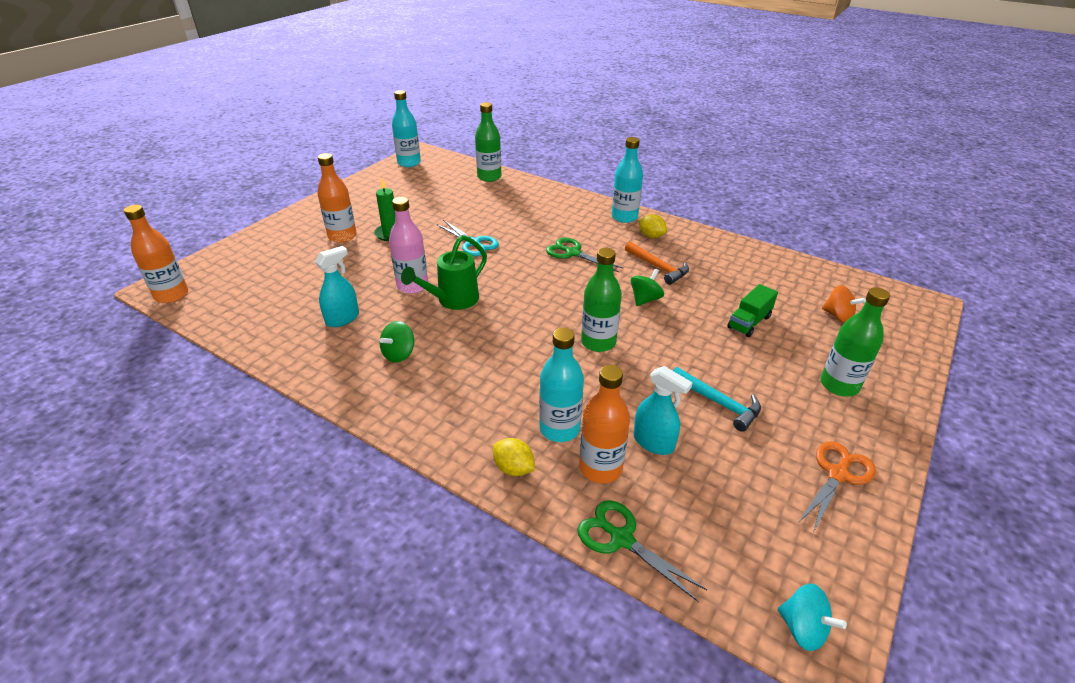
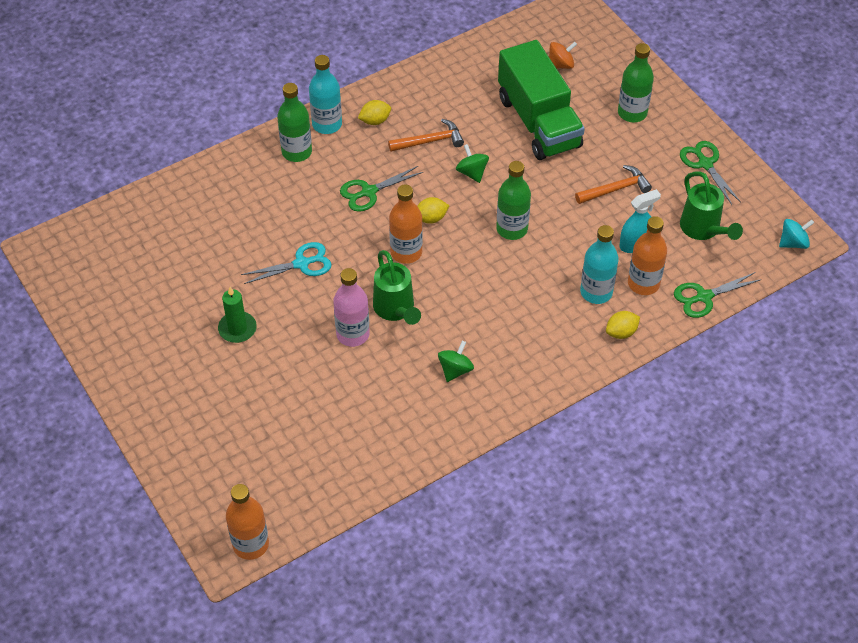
camera: 65 degrees left, 15 degrees up
(342, 236) = (216, 374): orange bottle -> orange bottle (406, 252)
(342, 319) = (378, 401): turquoise spray bottle -> none
(399, 354) = (455, 370): green spinning top -> green spinning top turned 120 degrees counterclockwise
(409, 163) = (63, 269): turquoise bottle -> none
(489, 177) = (159, 203): green bottle -> green bottle (297, 152)
(571, 291) = (431, 218): none -> yellow lemon
(718, 403) = (615, 189): turquoise hammer -> orange hammer
(731, 504) = (703, 229): none -> green watering can
(749, 322) = (538, 122): green truck -> green truck, size x2.26
(838, 474) = (705, 164): orange scissors -> green scissors

